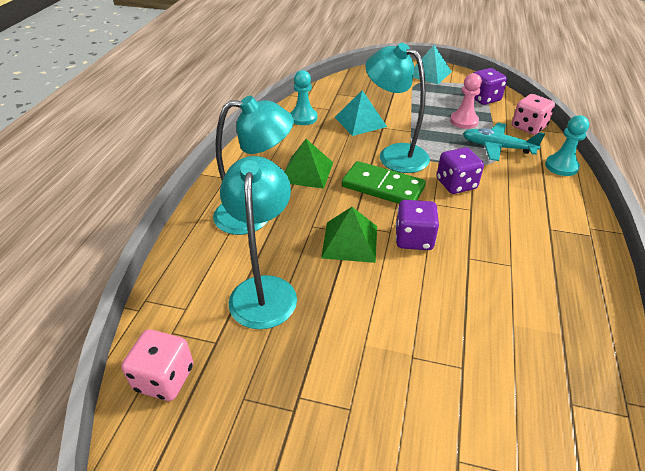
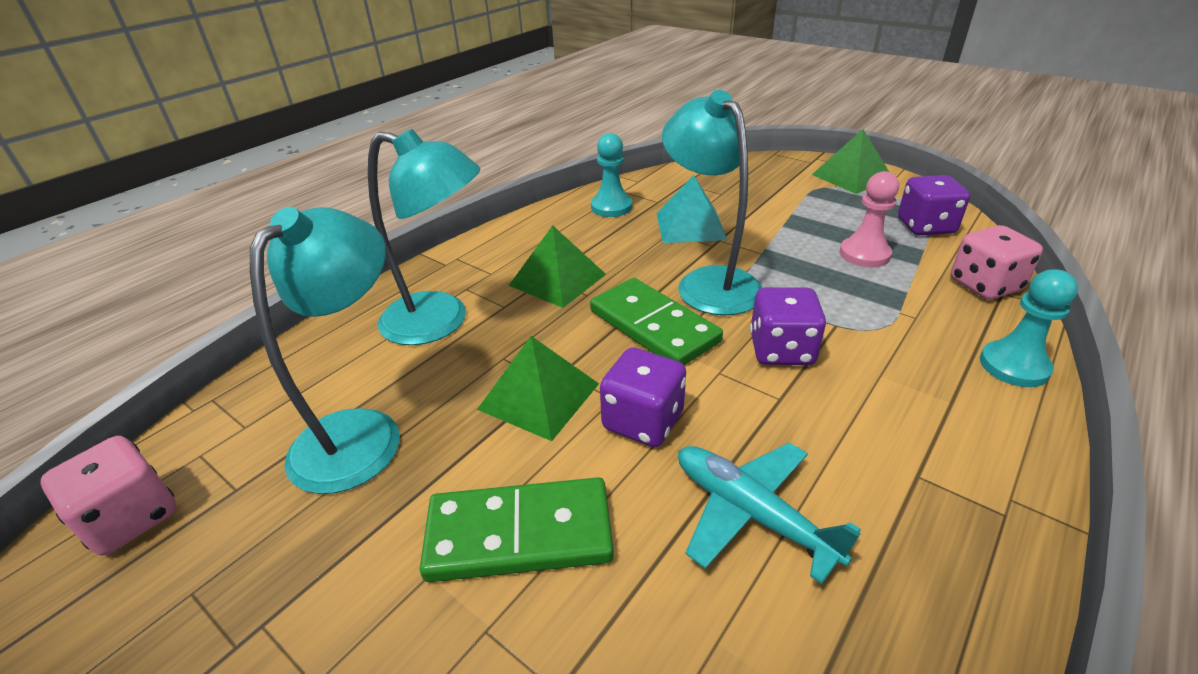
camera: 25 degrees right, 5 degrees down
(394, 311) = (519, 534): none -> green domino
(429, 73) = (852, 176): turquoise pyramid -> green pyramid
(497, 147) = (900, 307): turquoise plane -> turquoise plane (751, 513)

